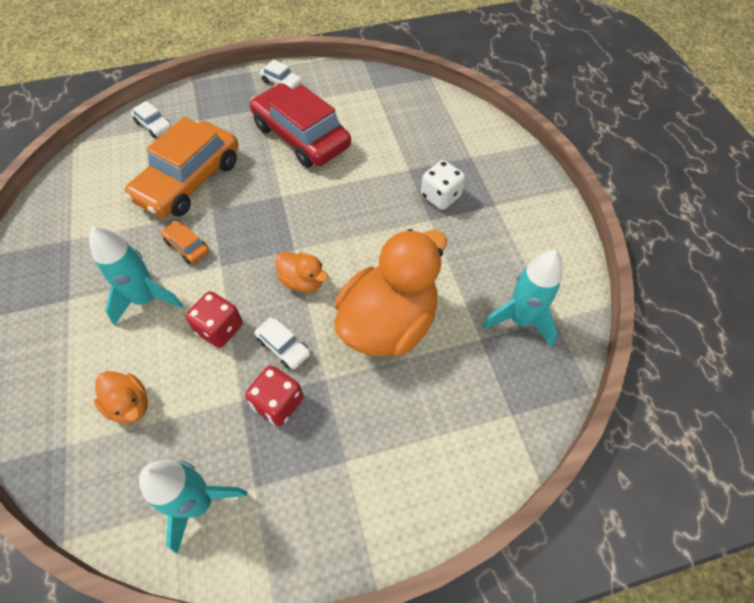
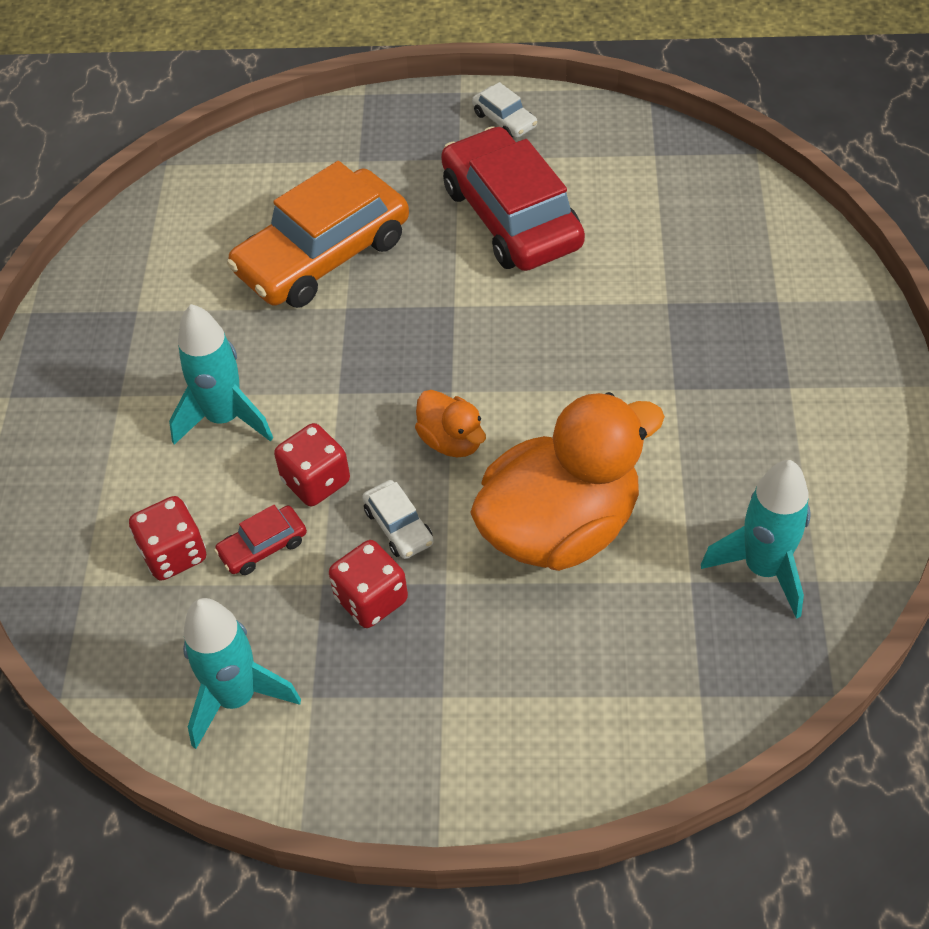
camera: 20 degrees right, 5 degrees down
(130, 405) = (174, 554): orange duck -> red dice
(154, 125) = (290, 158): white car -> none
(187, 246) = (297, 354): orange car -> none
(193, 383) = (263, 546): none -> red car
(440, 196) = (704, 356): white dice -> none

